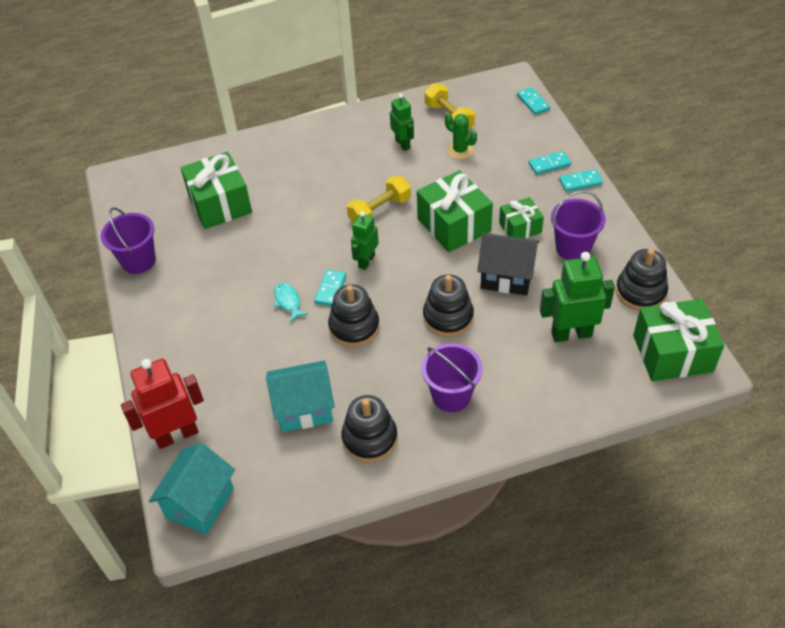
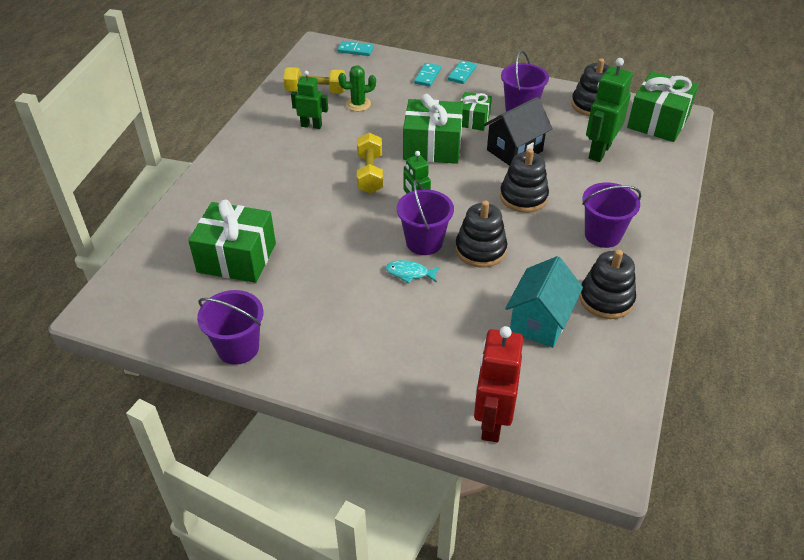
camera: 55 degrees left, 5 degrees down
(200, 503) = (586, 442): turquoise house -> none
(330, 289) = (424, 242): turquoise domino -> purple bucket

